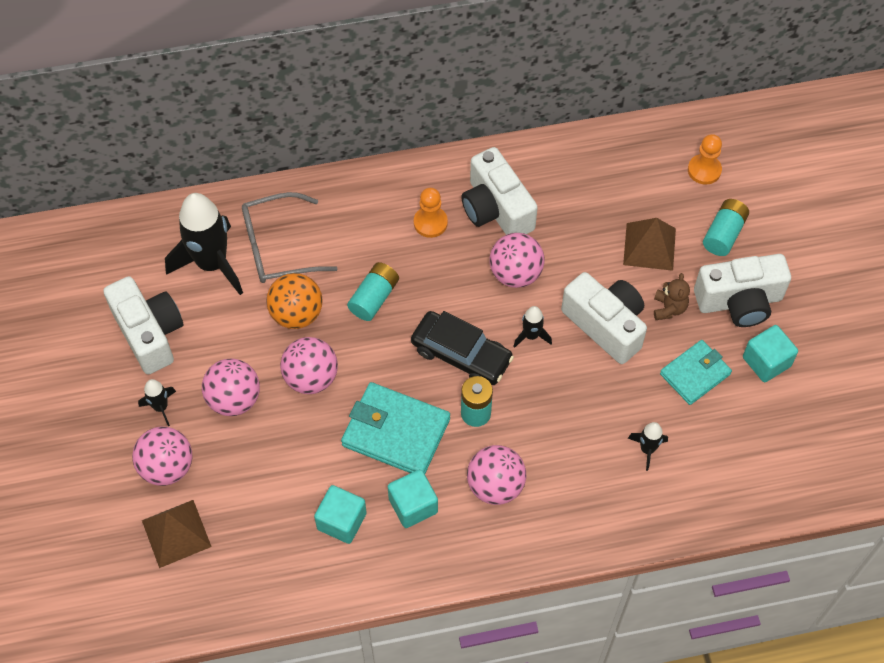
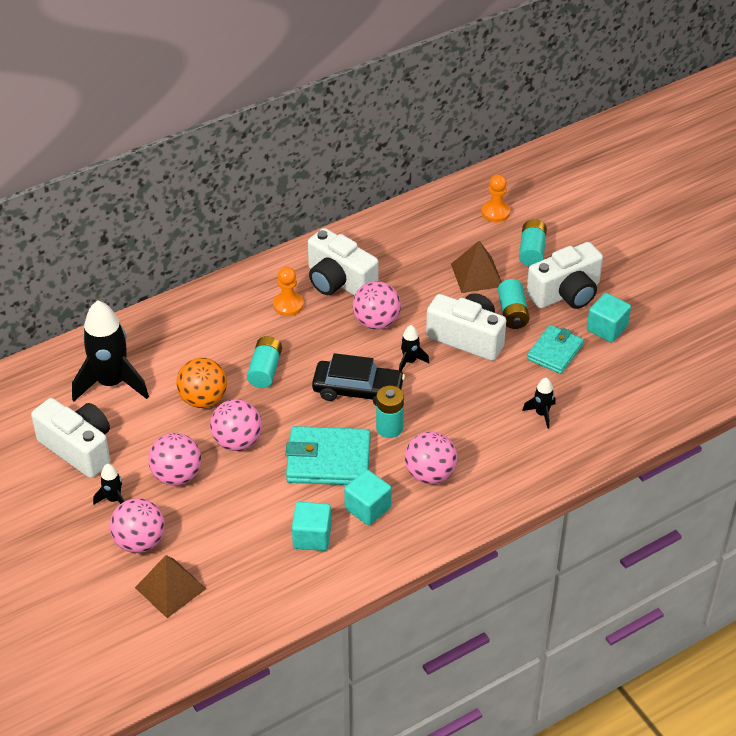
camera: 20 degrees left, 15 degrees down
(278, 247) = (165, 356): grey glasses -> none
(669, 308) = (512, 313): brown teddy bear -> turquoise battery

